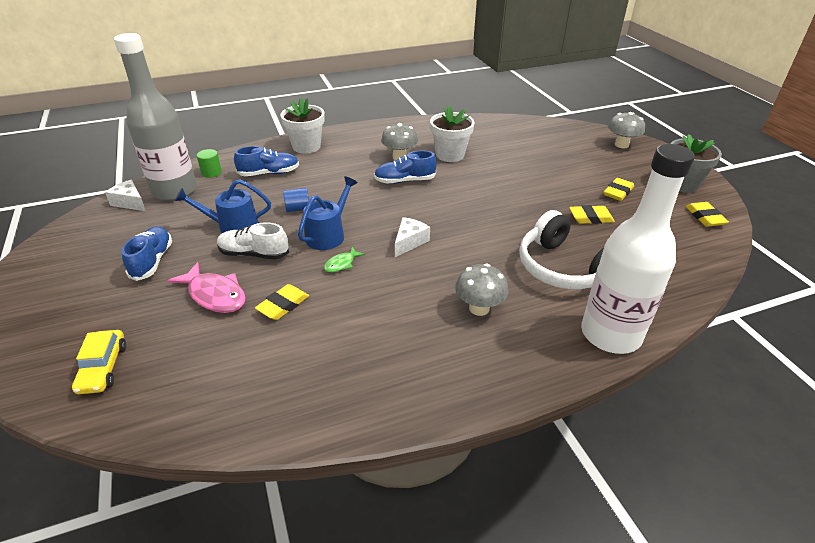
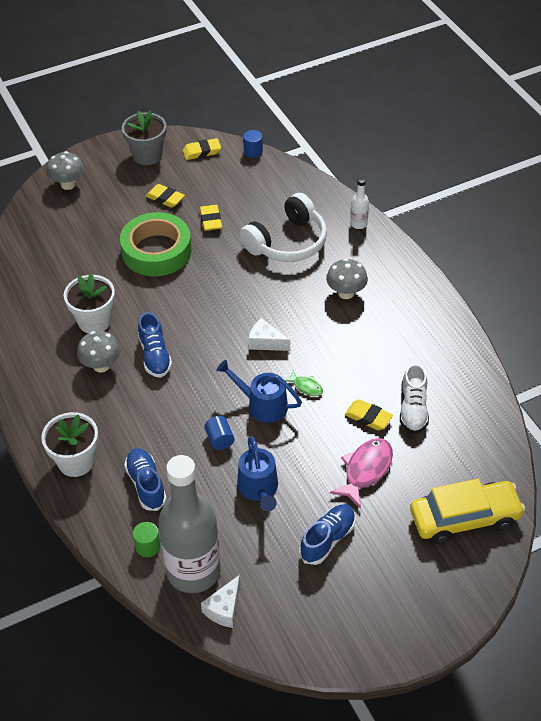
camera: 95 degrees left, 10 degrees up
(103, 368) = (464, 518): yellow car -> yellow car, size x1.73
(152, 261) = (327, 539): blue shoe -> blue shoe turned 135 degrees clockwise
(254, 254) = (302, 457): white shoe -> white shoe (413, 409)
(539, 185) = (156, 251): none -> green tape
(610, 334) = (358, 224): white bottle -> white bottle, size x0.40
(723, 253) = (253, 152): none -> blue cylinder

